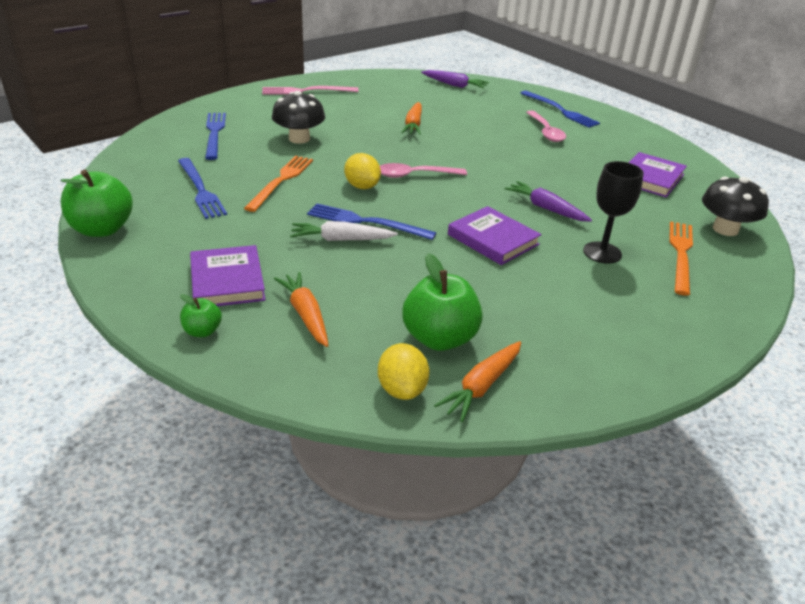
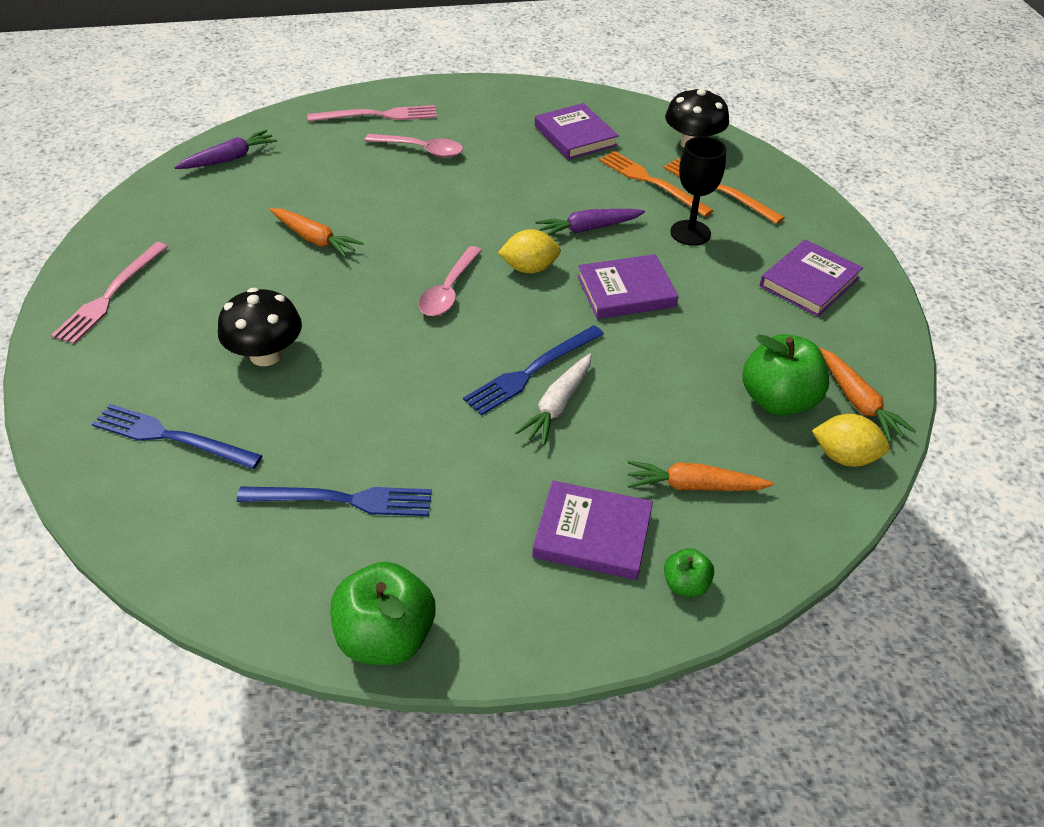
camera: 60 degrees left, 10 degrees up
(281, 181) = (377, 411): orange fork -> orange fork (651, 182)
(362, 186) = (445, 344): yellow lemon -> yellow lemon (529, 268)
(560, 110) = (378, 115): blue fork -> pink fork
(617, 327) = (809, 282): none -> purple book

